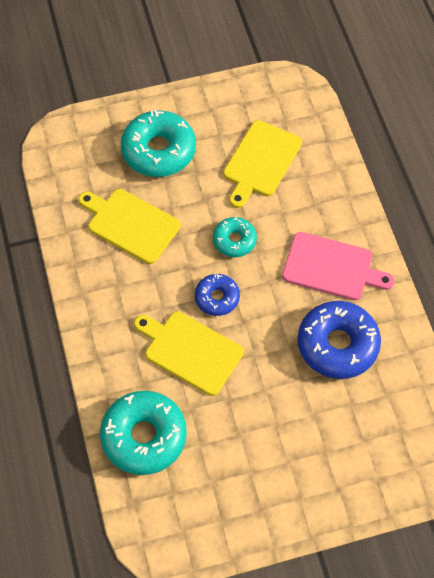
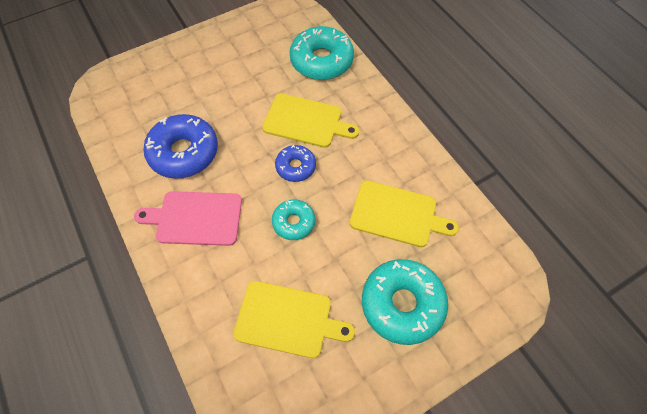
camera: 165 degrees right, 0 degrees up
(260, 161) = (287, 319): yellow cutting board -> yellow cutting board turned 90 degrees clockwise

